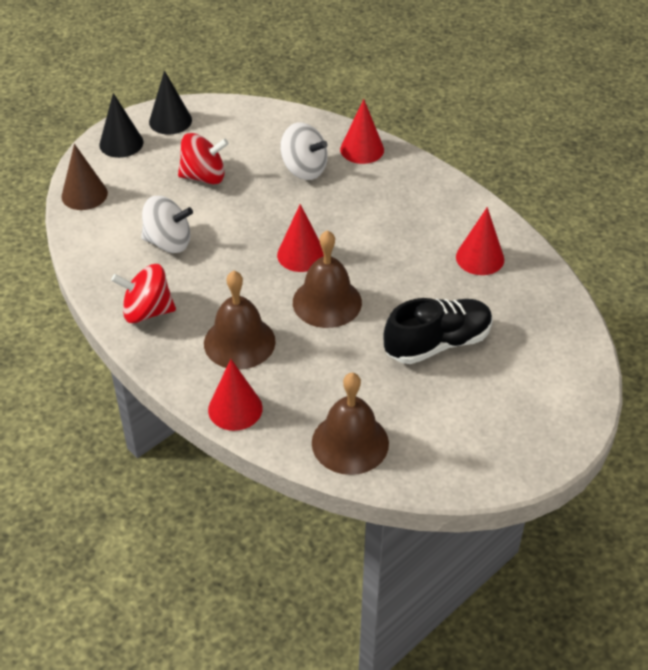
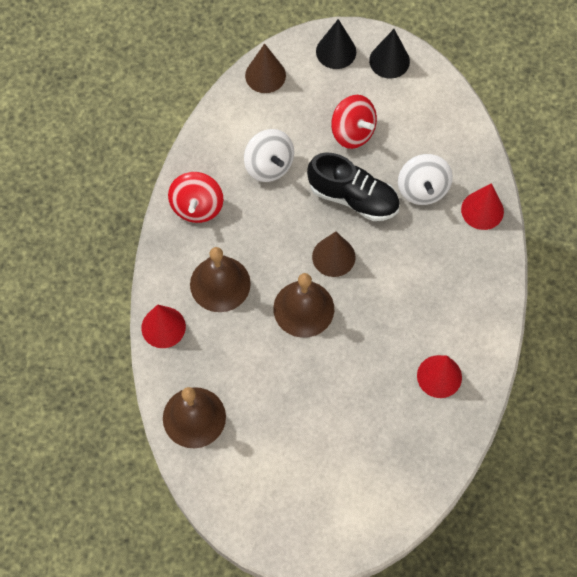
camera: 50 degrees right, 20 degrees up
(147, 311) = (197, 207): red spinning top -> red spinning top turned 135 degrees counterclockwise
(301, 255) = (333, 257): red cone -> brown cone
(437, 343) = (328, 408): black shoe -> black shoe (353, 197)

